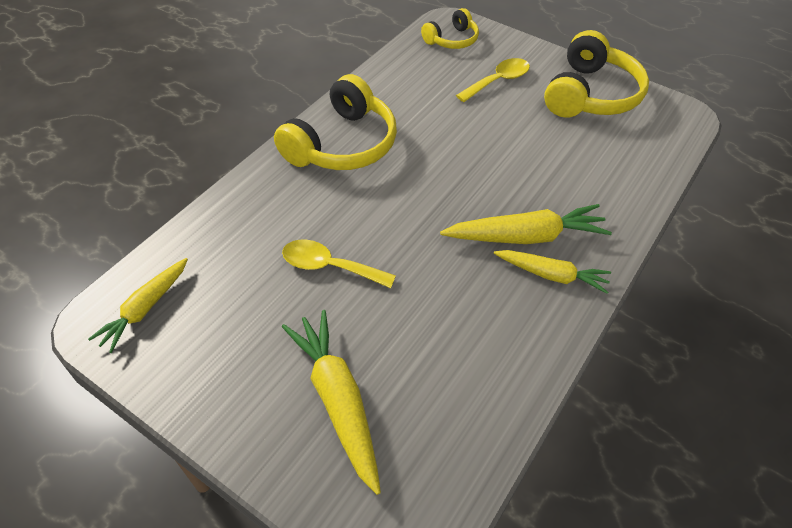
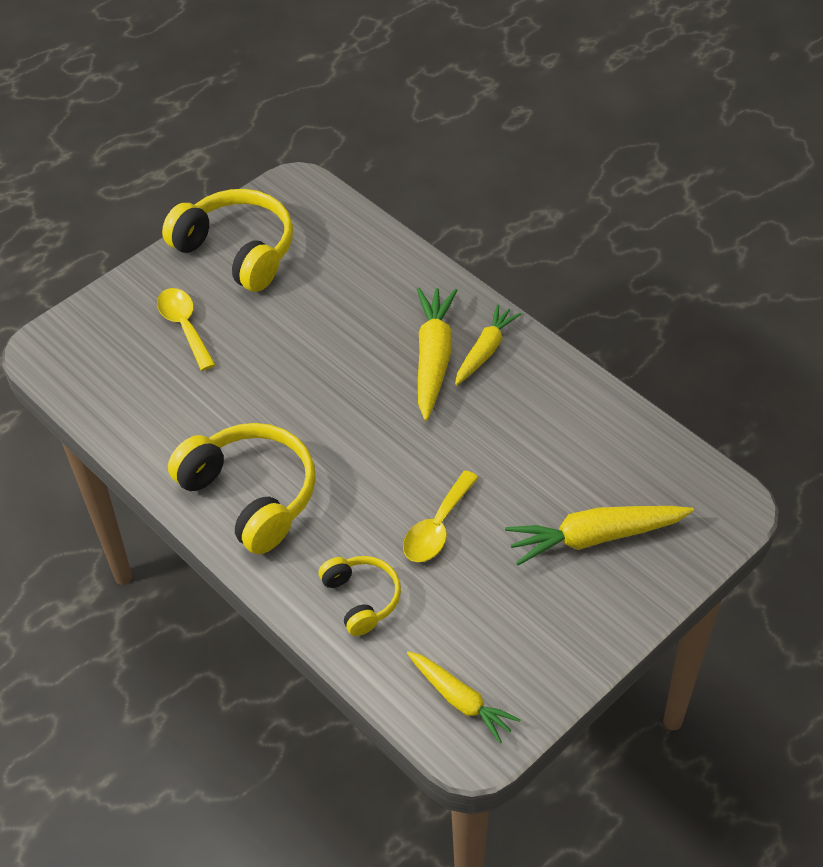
camera: 75 degrees left, 0 degrees up
(452, 40) = (84, 354): yellow headphones -> yellow headphones (361, 599)

